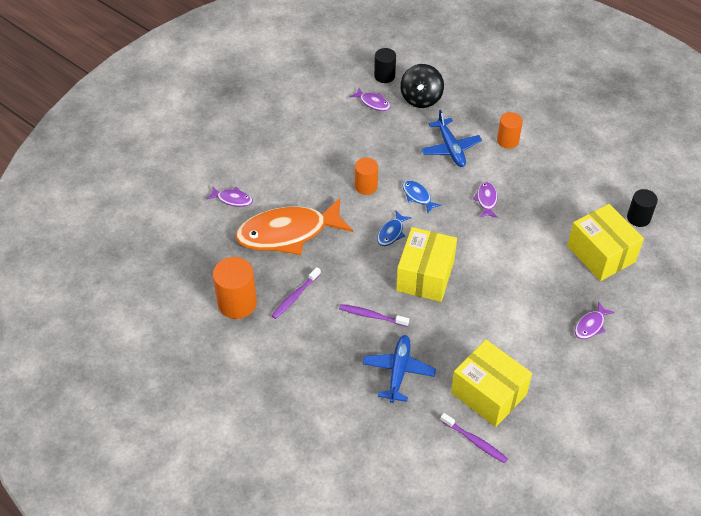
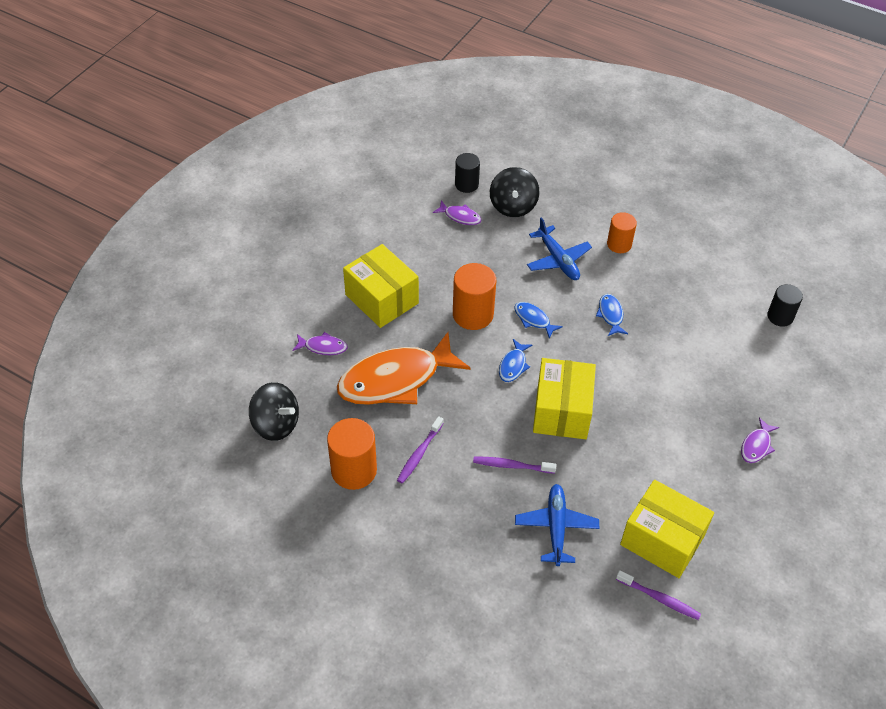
camera: 10 degrees left, 0 degrees up
(180, 258) = (276, 424): none -> black spinning top
(366, 186) = (473, 314): orange cylinder -> orange cylinder, size x1.56
(486, 200) = (610, 315): purple fish -> blue fish
(601, 254) = (749, 362): yellow box -> yellow box (382, 299)

